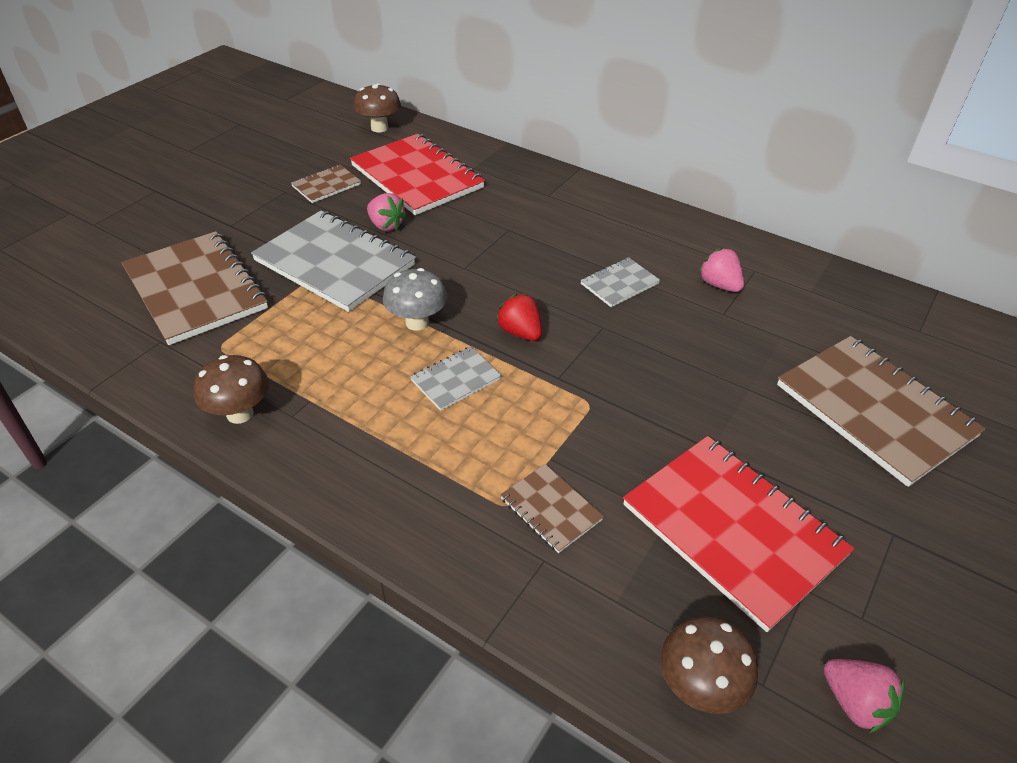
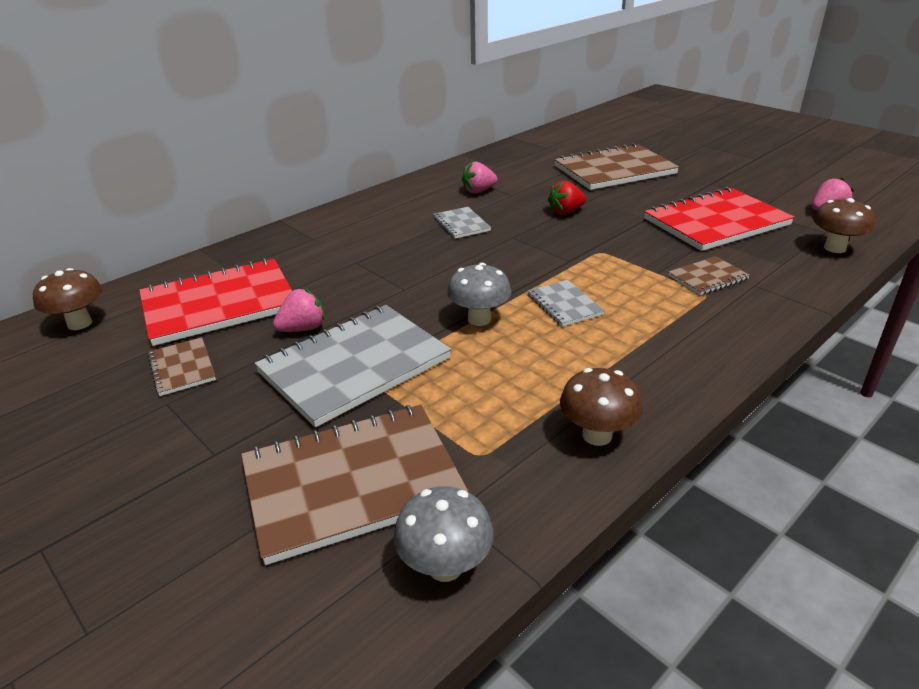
camera: 75 degrees left, 10 degrees down
(111, 344) = (445, 566): none -> grey mushroom
(520, 332) = (509, 270): red strawberry -> red strawberry (565, 212)

